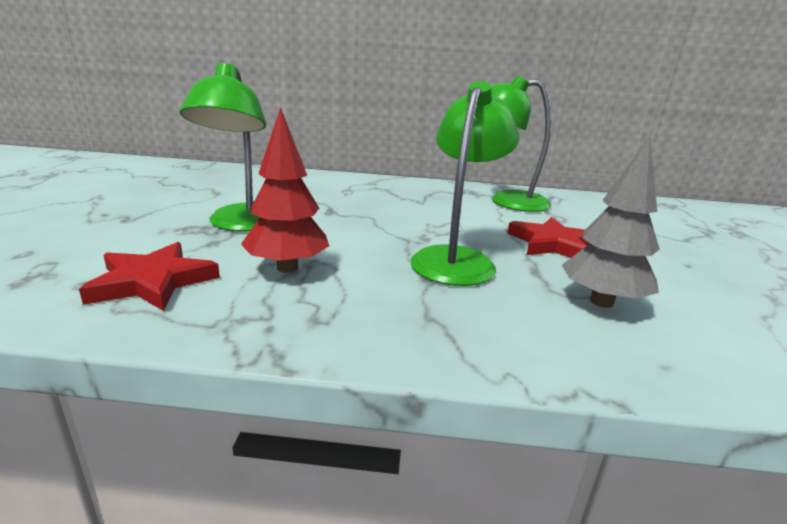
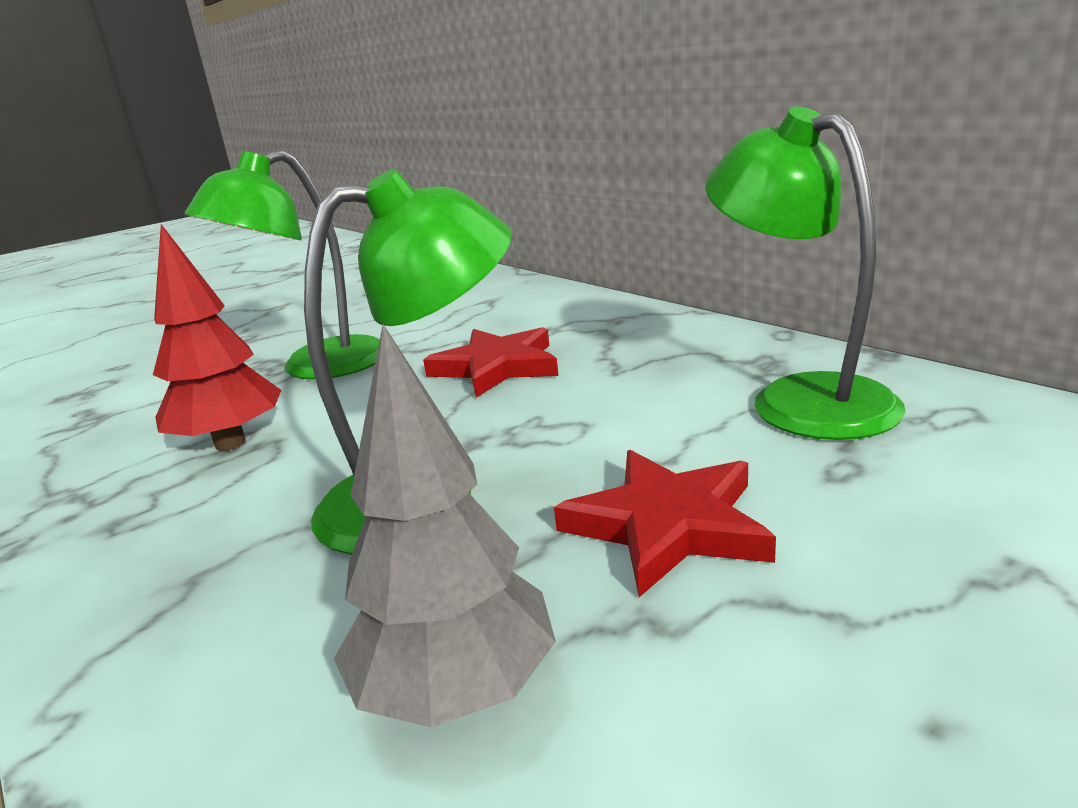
camera: 50 degrees right, 0 degrees up
(153, 281) = (117, 424): red star -> red star (497, 367)

